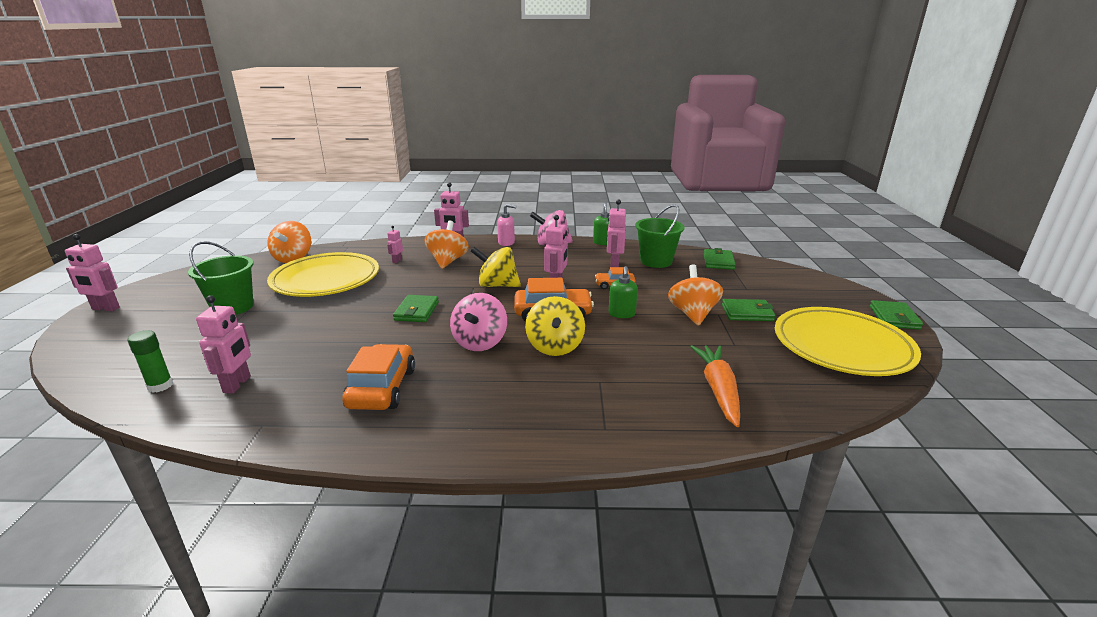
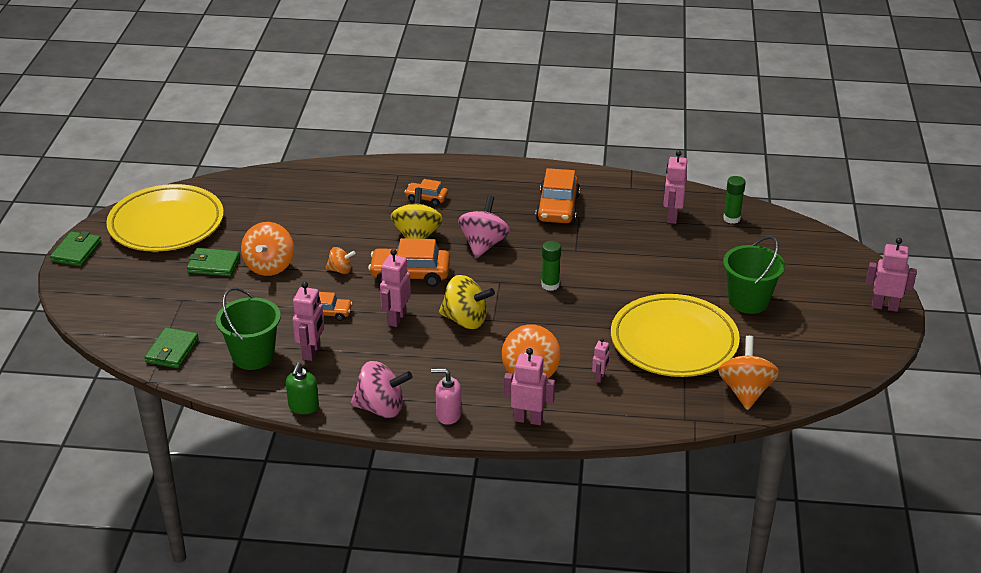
camera: 175 degrees left, 10 degrees up
(417, 311) = (550, 285): green wallet -> green glue stick
(554, 393) = (426, 198): none -> orange car
(622, 314) = (340, 270): green soap dispenser -> orange spinning top
(718, 390) = (303, 194): orange carrot -> none

